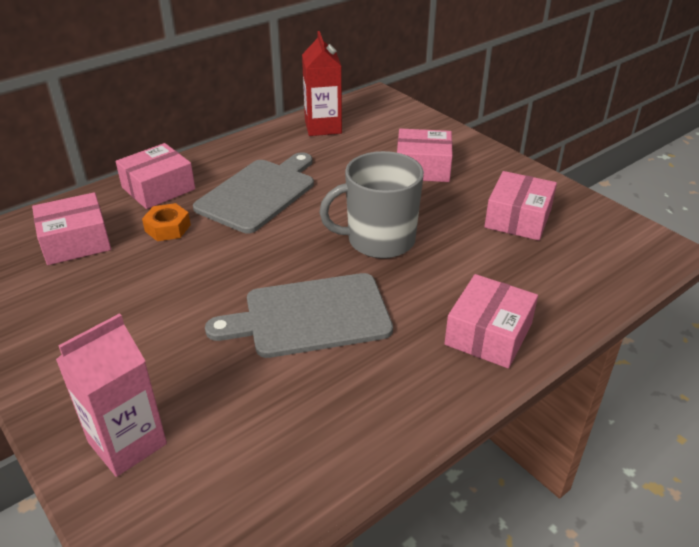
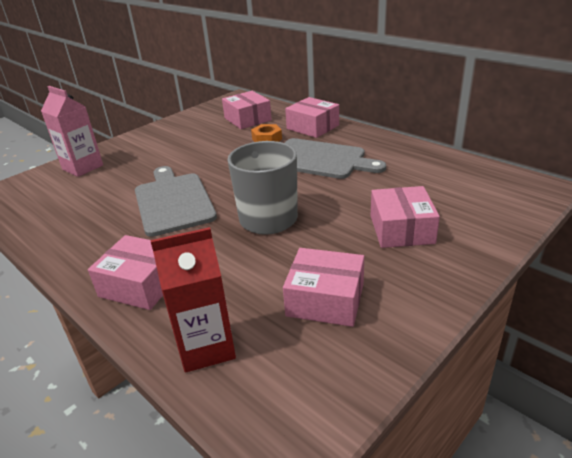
camera: 85 degrees right, 5 degrees down
(323, 127) = (446, 168): red carton -> red carton (206, 347)

